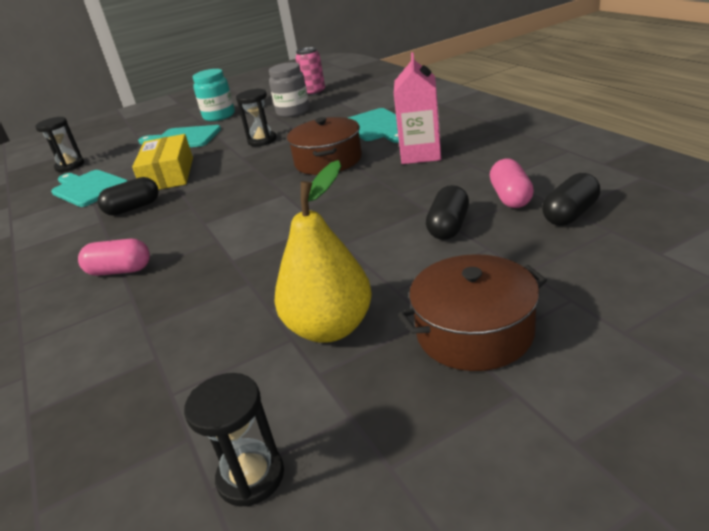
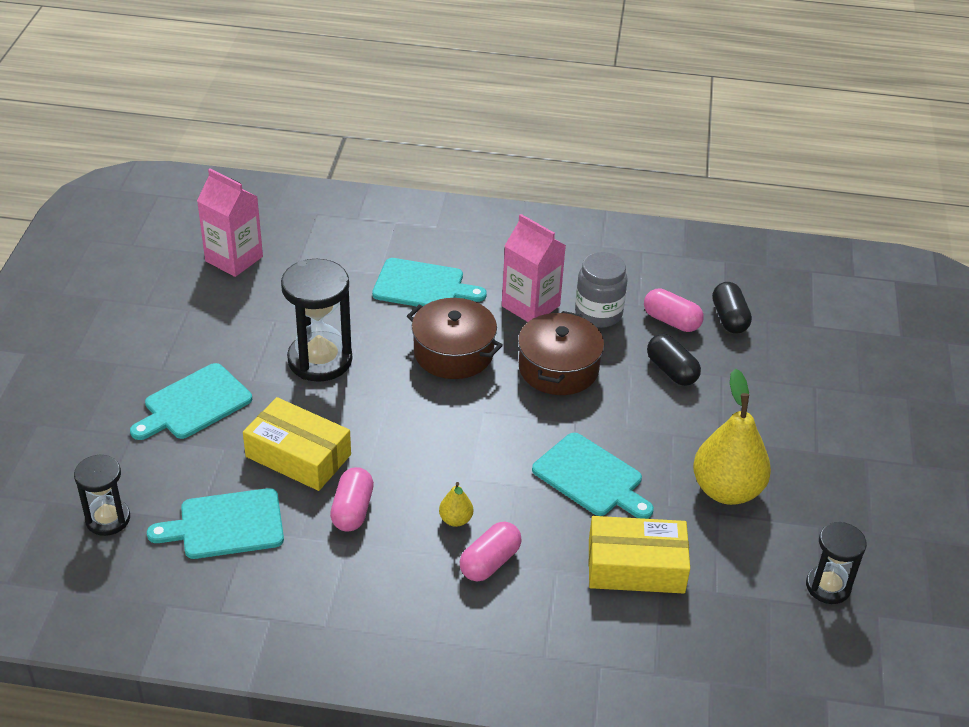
camera: 60 degrees left, 10 degrees up
(133, 208) = (352, 510): black capsule -> pink capsule
(155, 239) = (455, 520): none -> yellow pear
(170, 332) = (636, 566): none -> yellow box
(219, 116) = (167, 348): turquoise jar -> none
(262, 140) = (320, 360): black hourglass -> black hourglass, size x1.65
(262, 260) = (591, 477): none -> turquoise cutting board
(293, 112) = (270, 302): grey jar -> grey jar (598, 313)
(314, 92) = (234, 259): pink can -> pink carton
(474, 332) = (801, 438): brown pot -> brown pot (558, 368)

